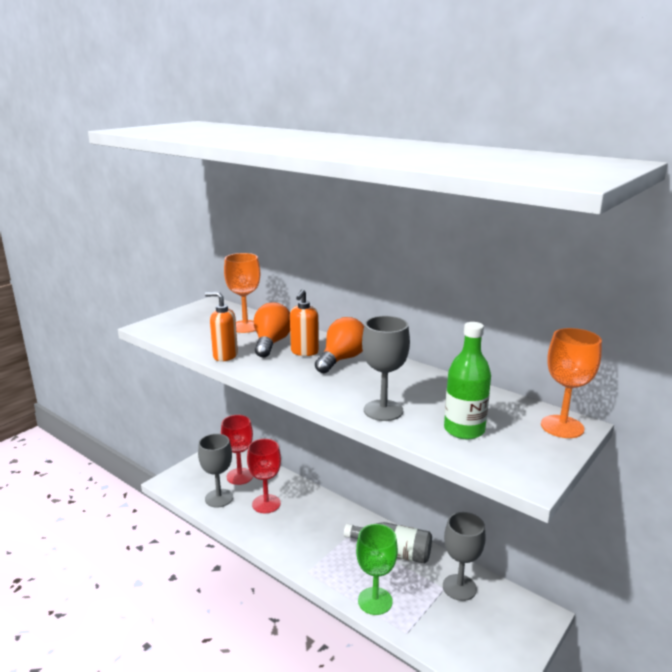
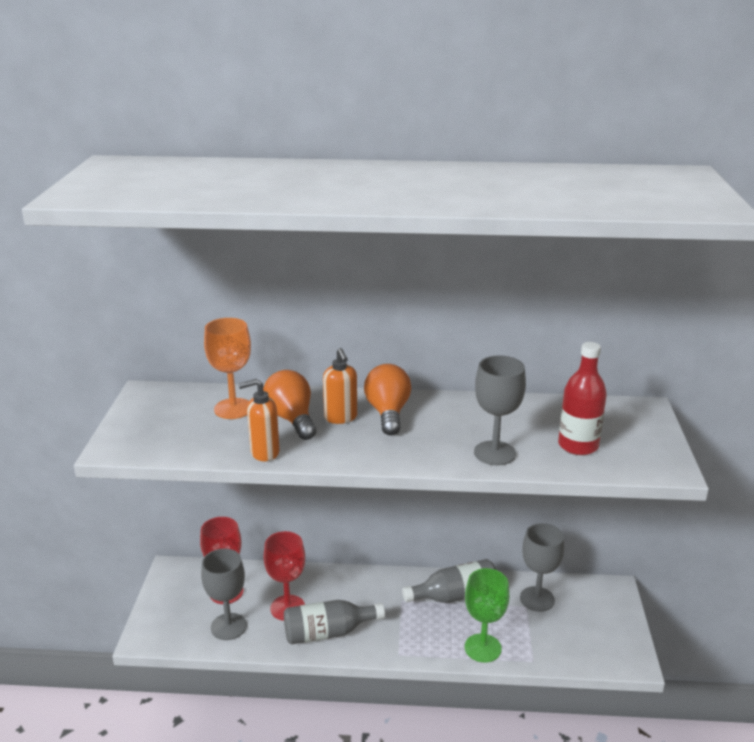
camera: 35 degrees left, 5 degrees up
(275, 532) = (328, 632): none -> grey bottle
(464, 430) = (578, 445): green bottle -> red bottle
(562, 427) = (639, 413): orange goblet -> none

